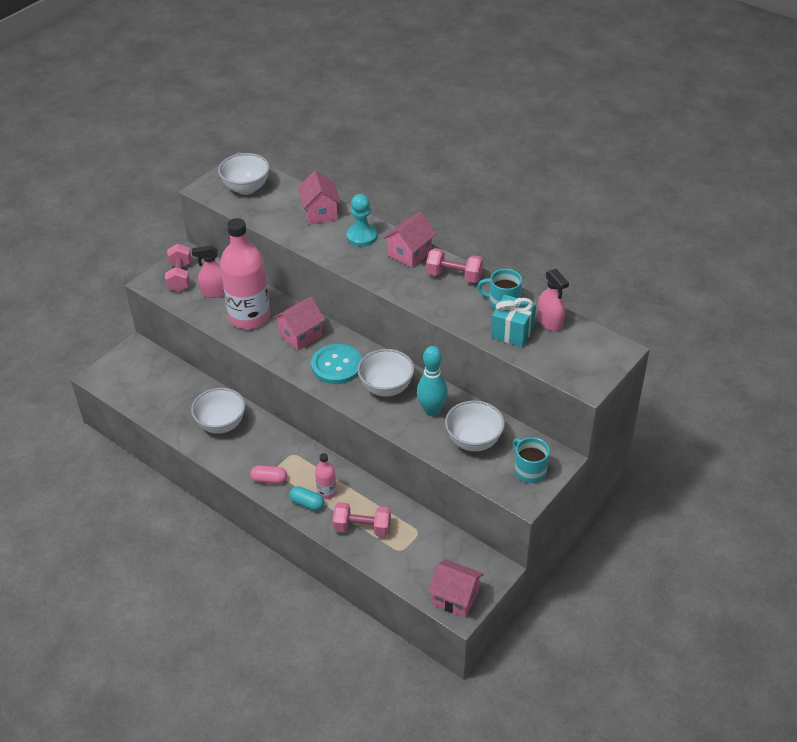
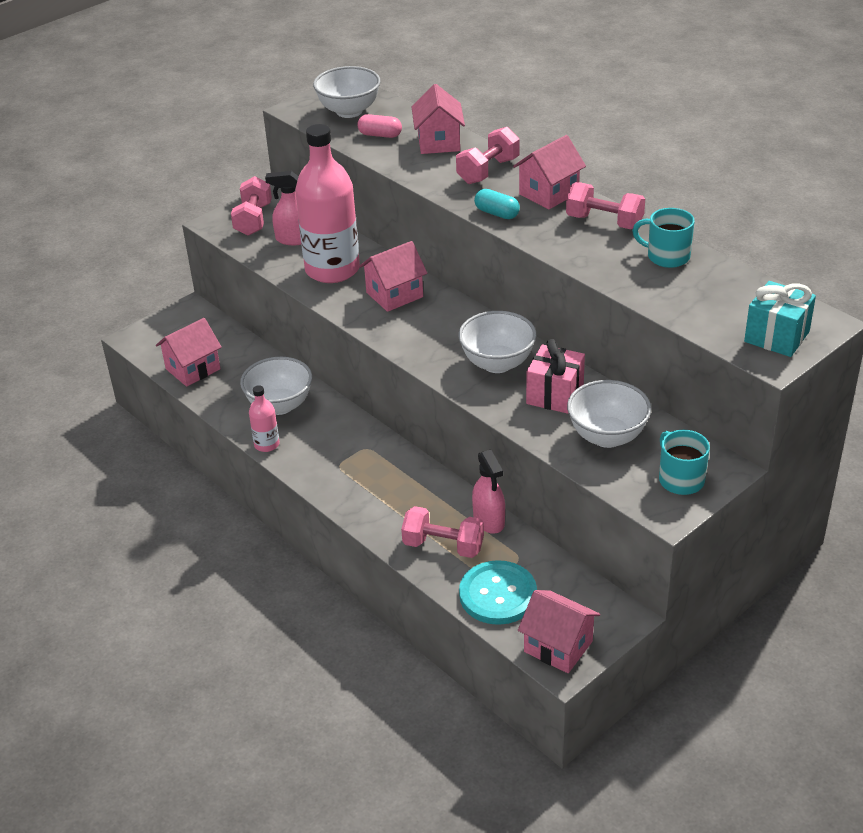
camera: 10 degrees right, 5 degrees down
(148, 399) = (193, 369): none -> pink house
(269, 480) = (329, 476): pink capsule -> pink capsule (380, 135)
(307, 503) = (374, 509): turquoise capsule -> turquoise capsule (497, 213)
(327, 492) = (403, 497): pink bottle -> pink bottle (267, 444)
(337, 365) = (436, 332): turquoise button -> turquoise button (498, 594)
(361, 236) = (488, 171): turquoise pawn -> pink dumbbell
(432, 410) = (555, 395): turquoise bowling pin -> pink gift
(512, 332) = (674, 291): turquoise gift -> turquoise gift (776, 336)
(549, 322) = (729, 283): pink spray bottle -> pink spray bottle (489, 520)

